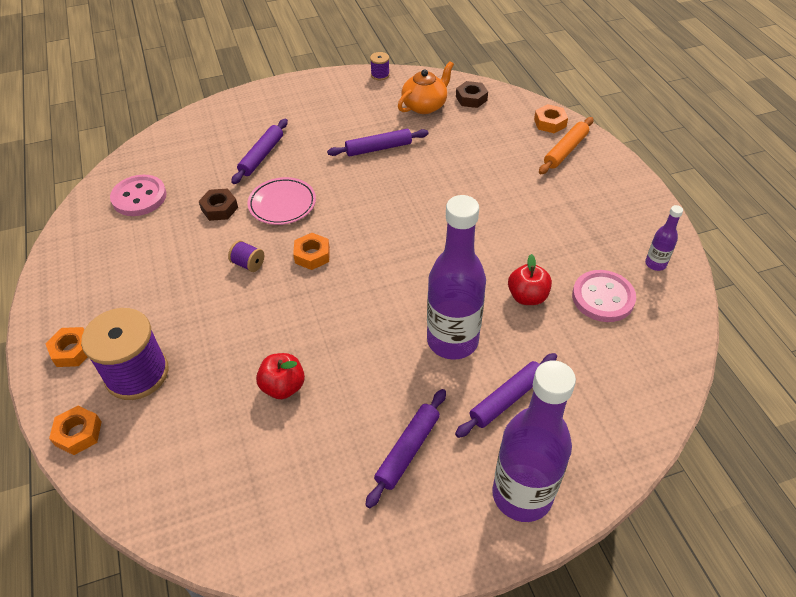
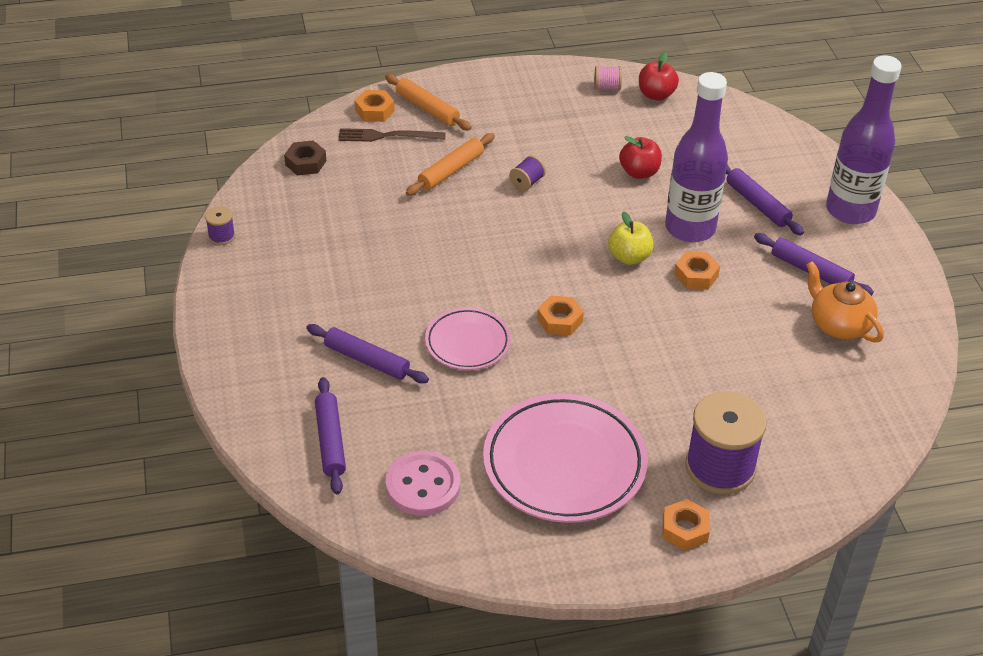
camera: 85 degrees left, 5 degrees down
(78, 433) = (796, 511): orange nut -> orange nut (696, 275)
(151, 270) = (564, 464): none -> pink plate
(219, 208) = (463, 402): brown nut -> none
(248, 264) = (566, 375): purple spool -> purple spool (527, 183)
(283, 387) = (740, 350): red apple -> red apple (656, 95)
(378, 148) = (382, 252): purple rolling pin -> purple rolling pin (330, 441)
(401, 296) = (629, 257): none -> yellow apple
(425, 106) = (307, 203): orange teapot -> orange teapot (838, 324)
(487, 173) = (451, 171): none -> orange rolling pin
(520, 134) = (388, 136): none -> brown fork
(603, 298) = (645, 127): pink button -> none
(655, 264) = (607, 87): purple bottle -> pink spool

